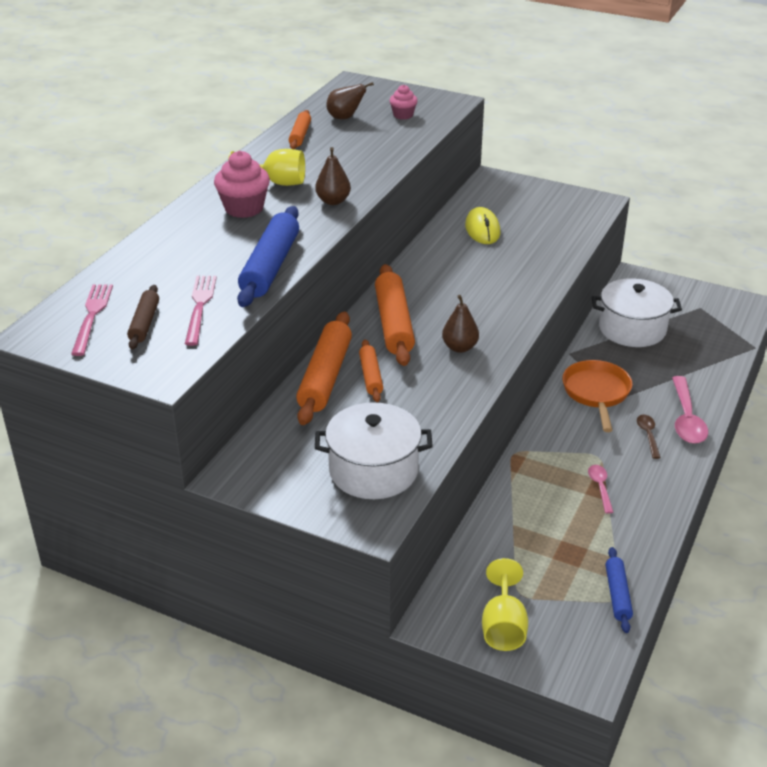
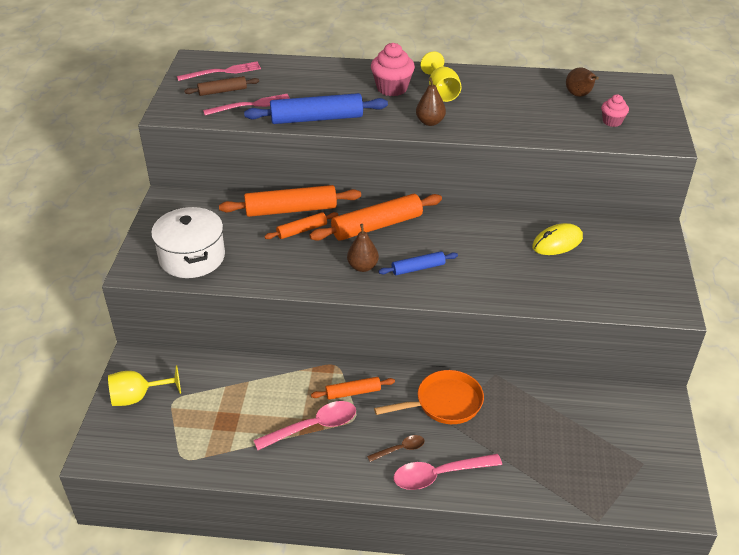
camera: 70 degrees right, 5 degrees up
(300, 135) = (528, 83): orange rolling pin -> orange rolling pin (353, 392)
(600, 487) = (313, 427): pink spoon -> pink spoon, size x1.81
(617, 594) = (187, 458): blue rolling pin -> blue rolling pin (418, 268)
(632, 329) = (565, 413): white pot -> none

